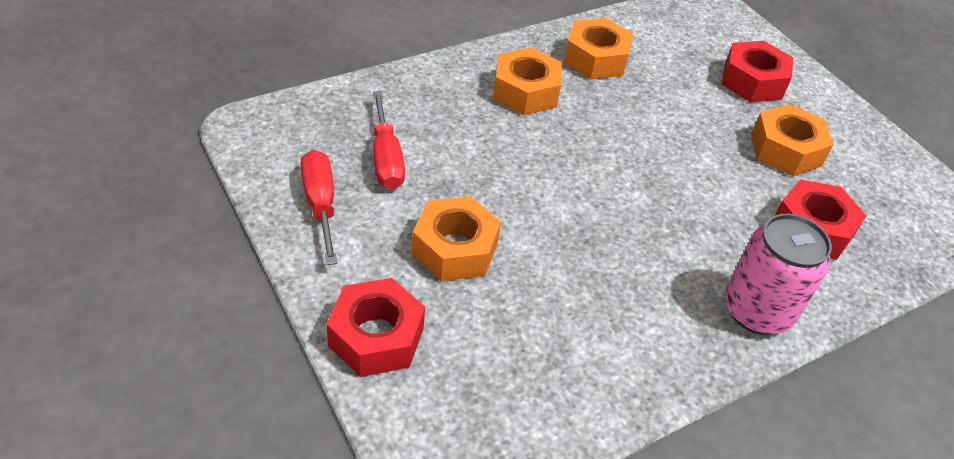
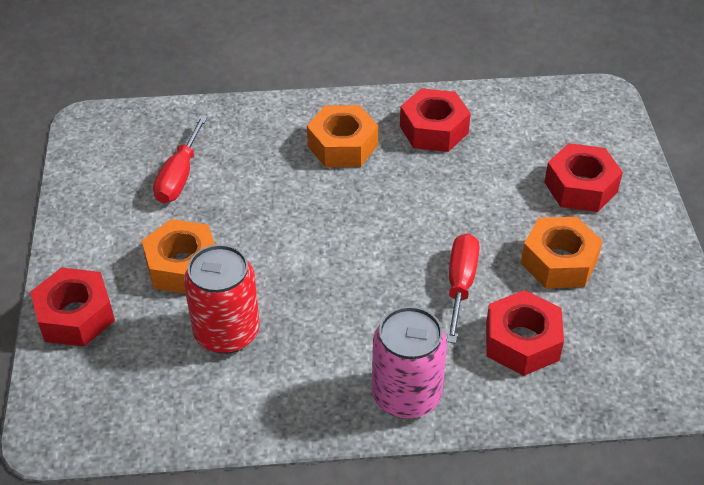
camera: 30 degrees right, 0 degrees up
(320, 204) = (103, 201): red screwdriver -> red screwdriver (460, 284)
(548, 303) = (226, 332): none -> red can
(595, 59) = (433, 129): orange nut -> red nut

